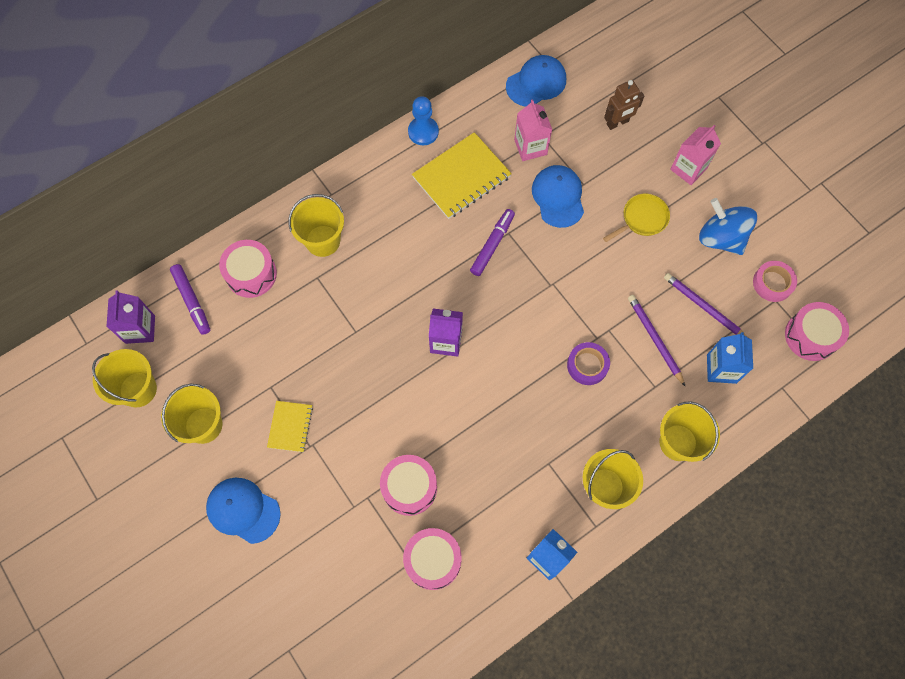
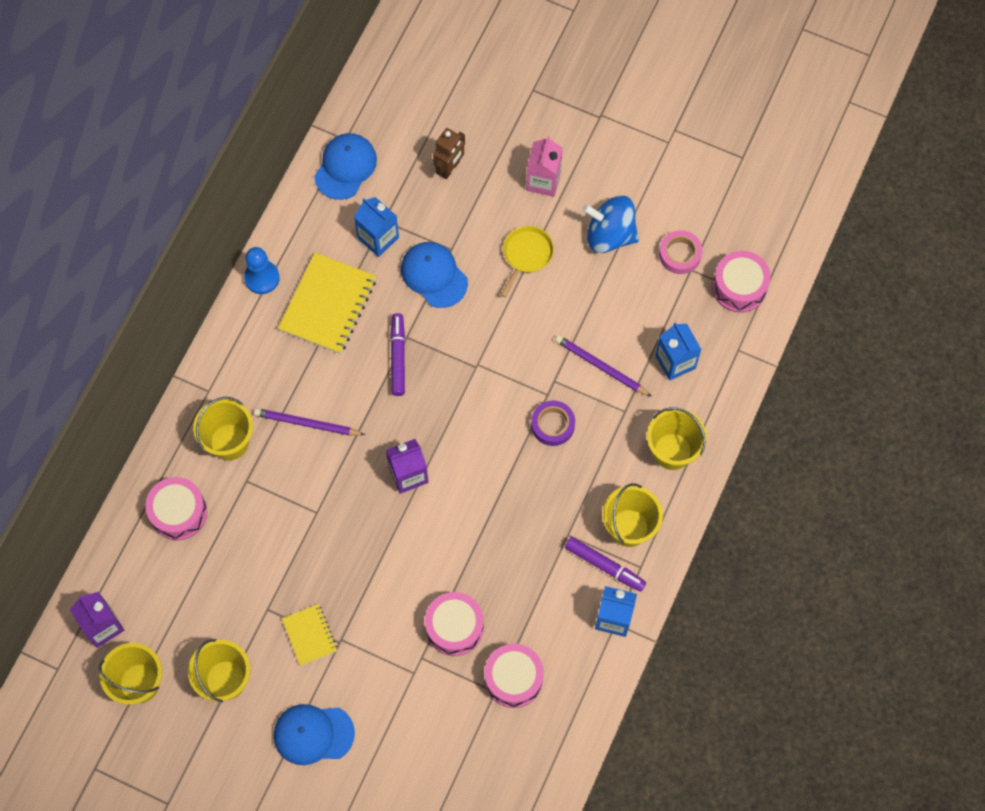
camera: 30 degrees left, 0 degrees up
(192, 301) = (137, 571): purple marker -> purple marker (605, 566)
(530, 147) = (378, 238): pink carton -> blue carton
(704, 307) = (629, 312): purple pencil -> purple pencil (307, 424)

